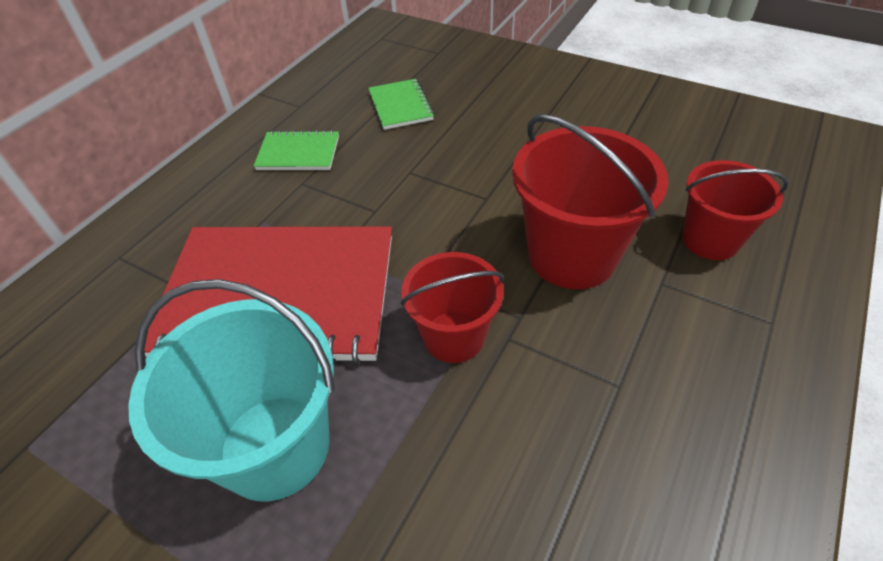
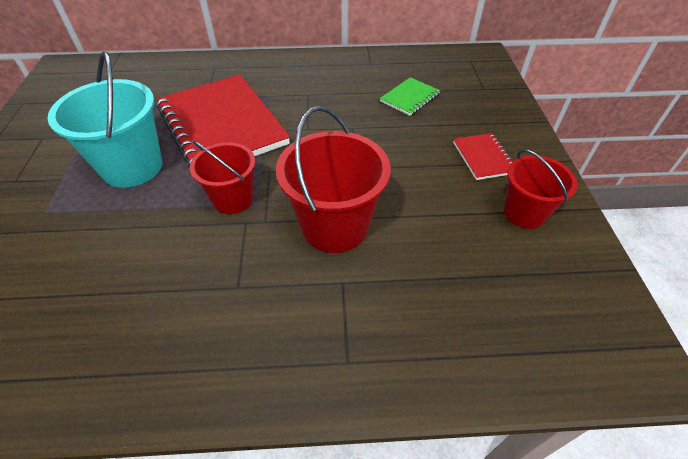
camera: 55 degrees right, 0 degrees up
(298, 153) = (330, 82): green notebook -> none
(545, 103) = (483, 157): none -> red notebook
(710, 240) = (410, 299): red bucket -> red bucket (524, 213)

